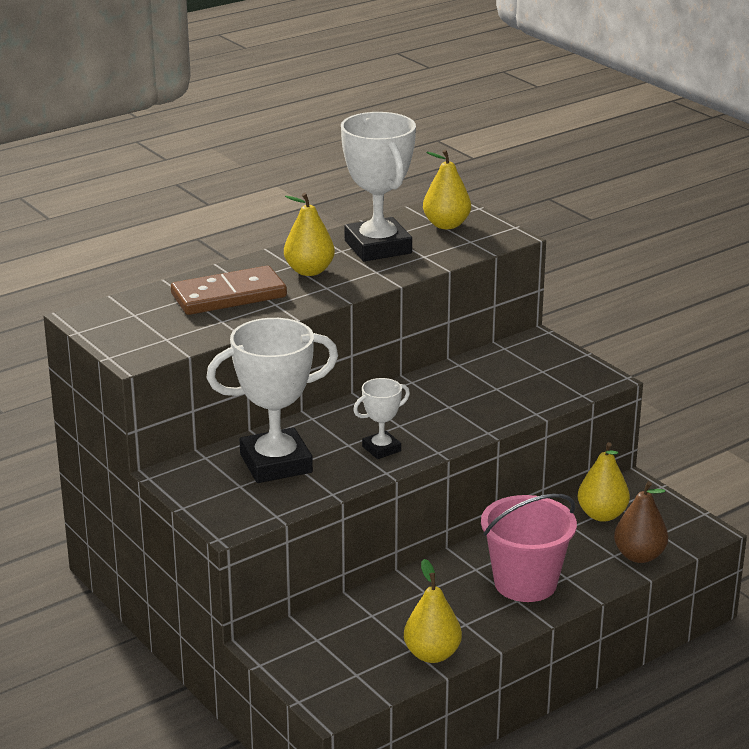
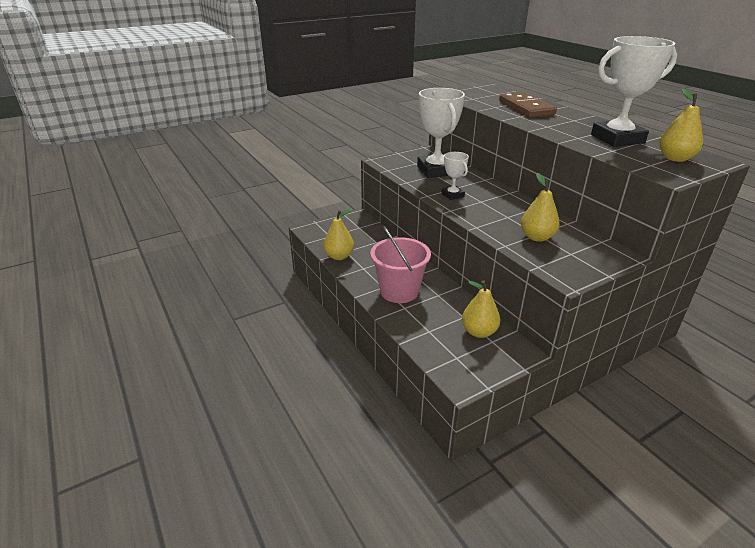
camera: 95 degrees right, 5 degrees up
(309, 271) = (568, 123): yellow pear -> yellow pear (537, 237)
(639, 556) = (427, 342): brown pear -> none

